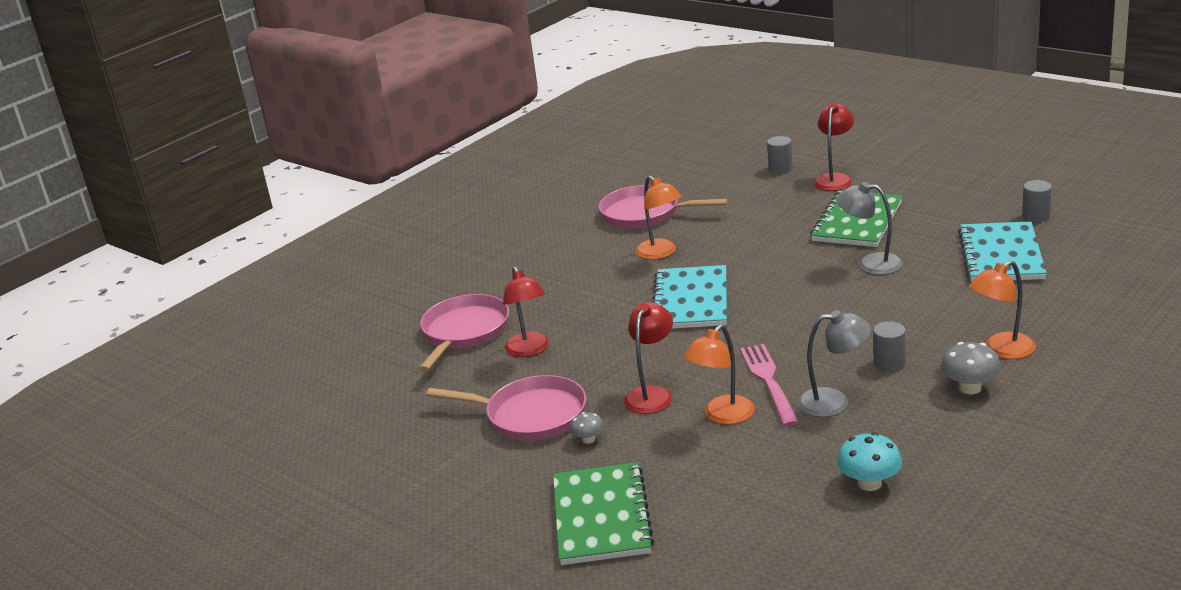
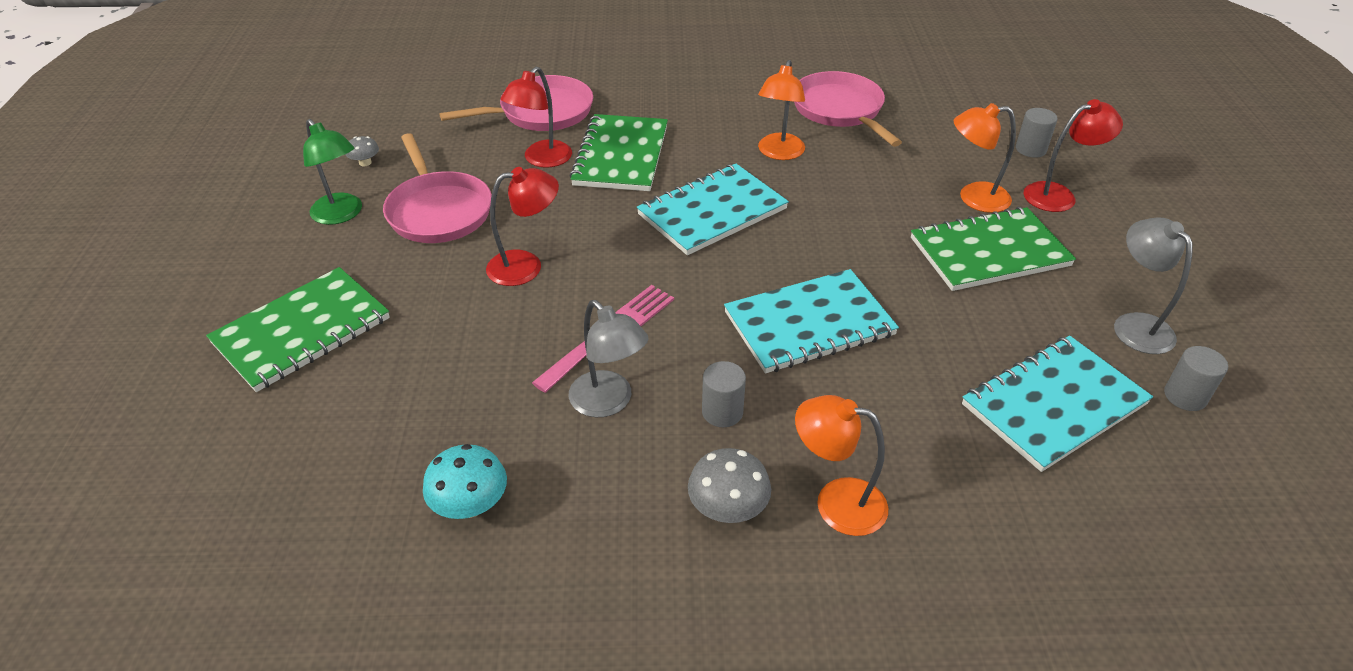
camera: 45 degrees right, 15 degrees up
(471, 464) = (341, 215): none -> green lamp
(574, 315) = (621, 155): none -> green notebook
(588, 439) = (422, 263): grey mushroom -> grey mushroom (365, 162)
(722, 416) = (522, 331): orange lamp -> orange lamp (973, 198)
(847, 305) = (809, 324): none -> turquoise notebook
(870, 264) = (913, 303): grey lamp -> grey lamp (1135, 325)

